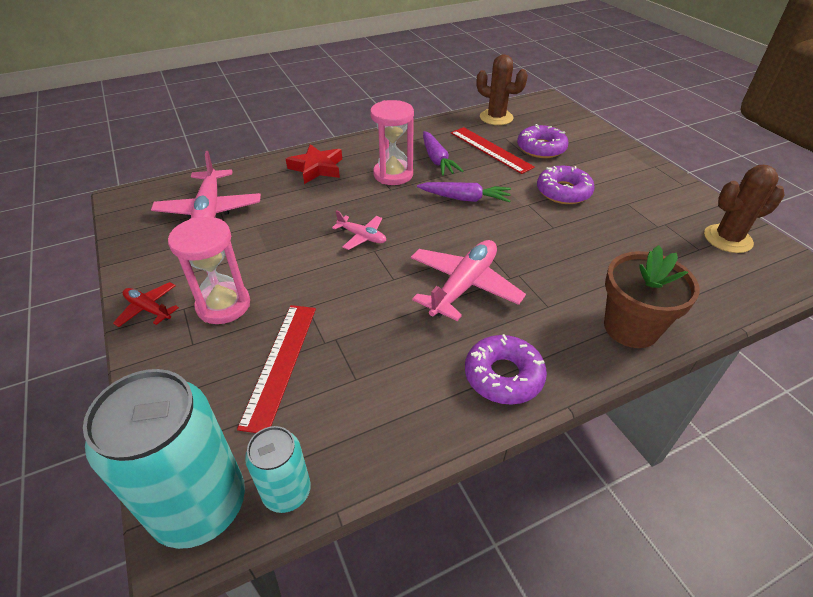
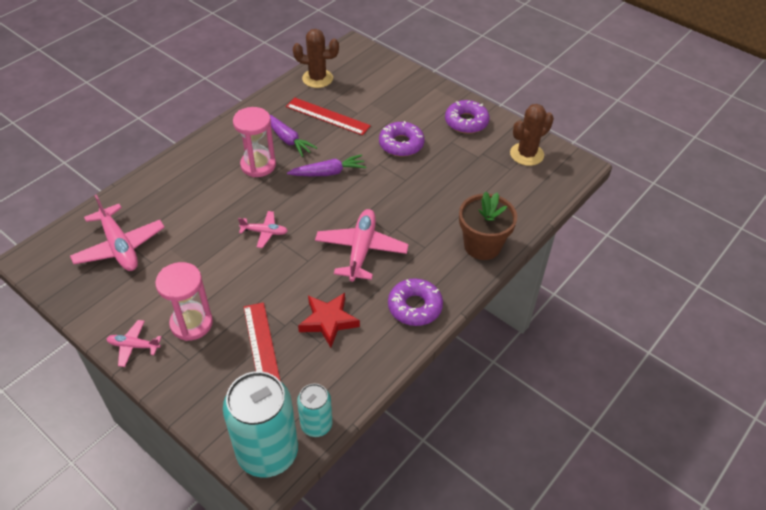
camera: 25 degrees left, 5 degrees up
(148, 309) = (134, 346): red plane -> pink plane
(317, 168) = (188, 177): red star -> red star (328, 321)
(541, 148) = (368, 104): purple donut -> purple donut (466, 122)

